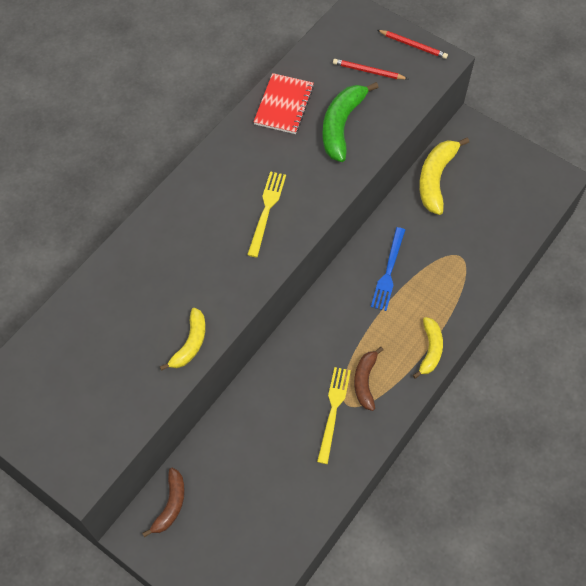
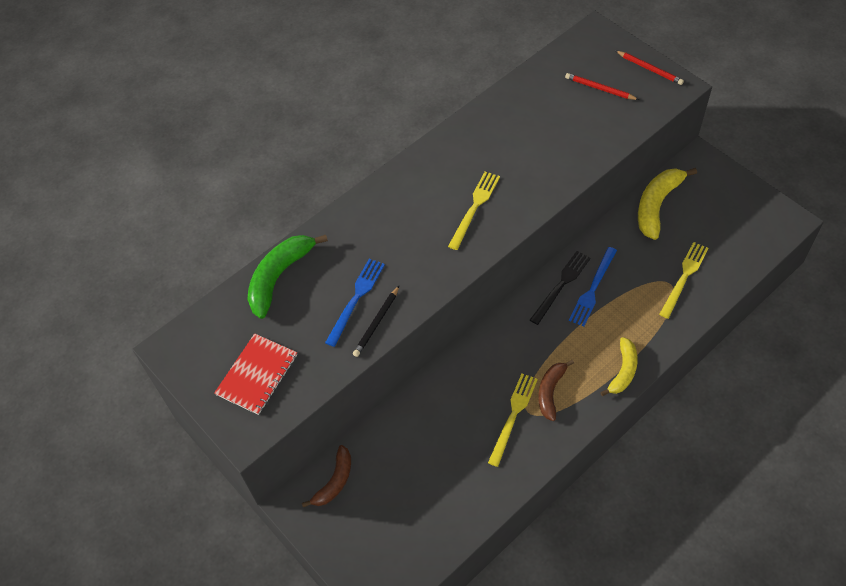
camera: 15 degrees right, 5 degrees down
(165, 322) = (356, 299): none -> blue fork
(190, 344) = (376, 323): yellow banana -> black pencil
(283, 105) = (509, 111): red notebook -> red notebook (257, 375)
(341, 125) = (564, 136): green banana -> green banana (279, 276)
(358, 272) = (561, 285): none -> black fork
(472, 248) = (684, 277): none -> yellow fork

